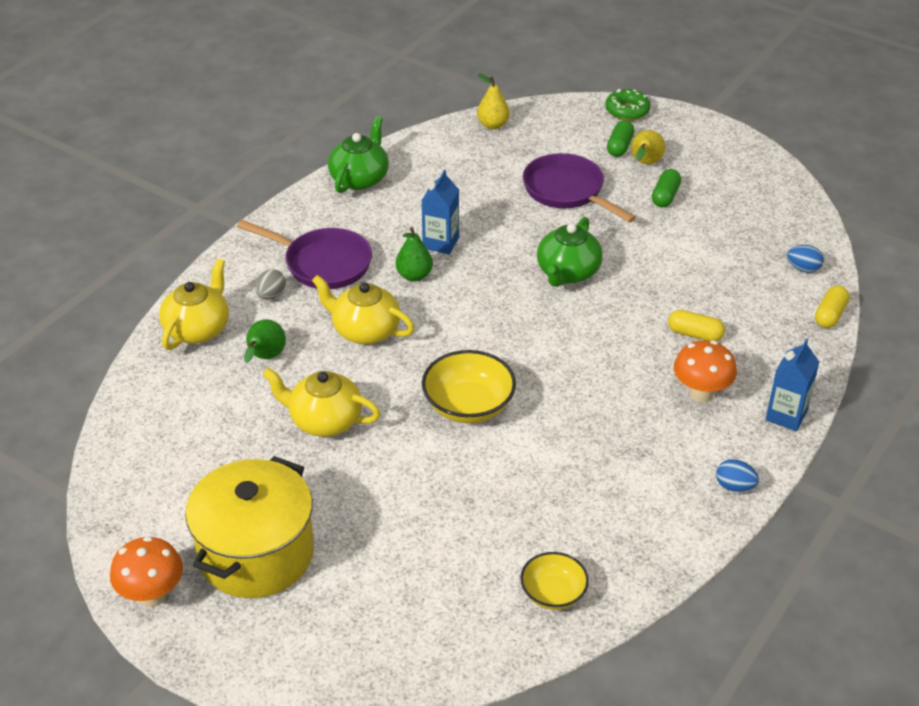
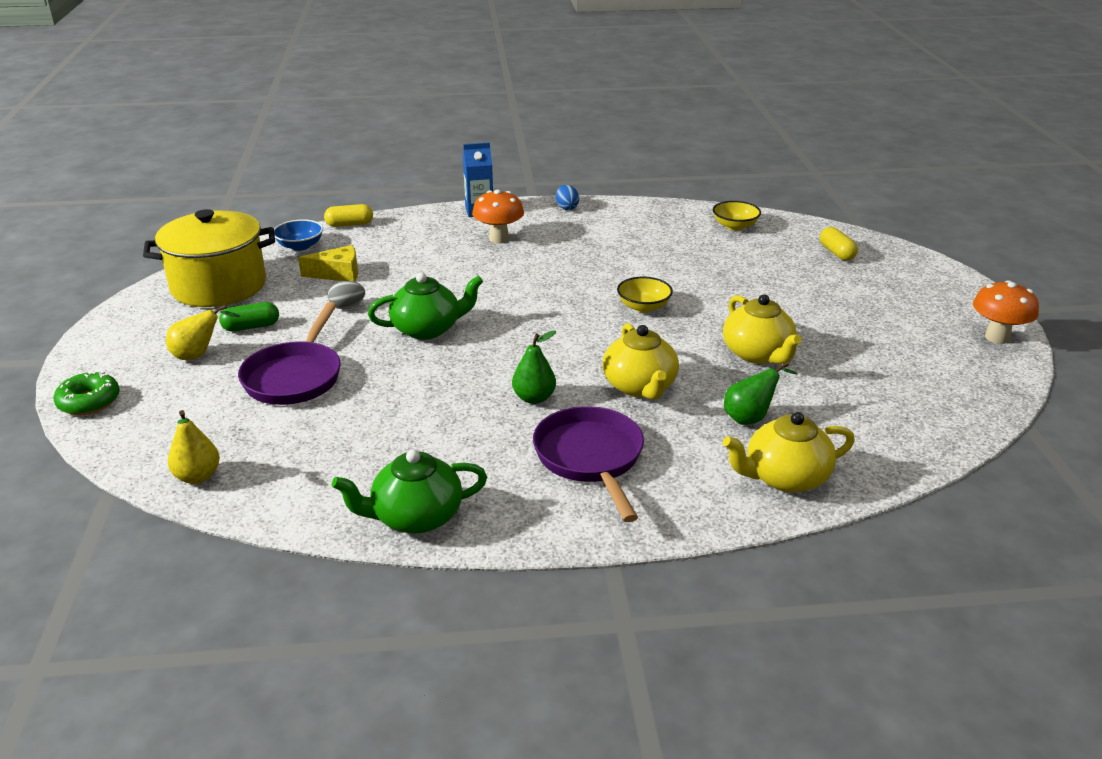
camera: 130 degrees left, 10 degrees down
(256, 554) = (898, 319): yellow pot -> yellow pot (219, 286)
(271, 295) = (678, 462): grey egg -> grey egg (347, 307)
(440, 243) = (467, 407): blue carton -> none
(468, 406) = (643, 307): yellow bowl -> yellow bowl, size x0.64
(620, 147) = (176, 379): green capsule -> none
(695, 334) = (437, 258): yellow capsule -> yellow capsule (836, 253)
(719, 268) = (338, 274): none -> yellow cheese
(803, 269) = (300, 246): blue egg -> blue bowl

